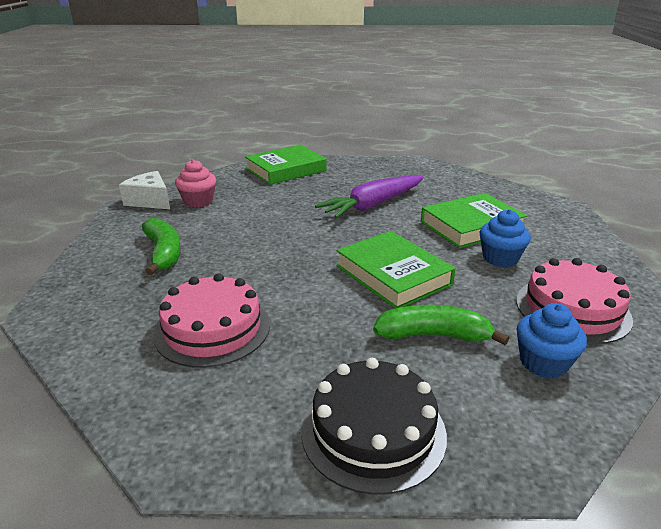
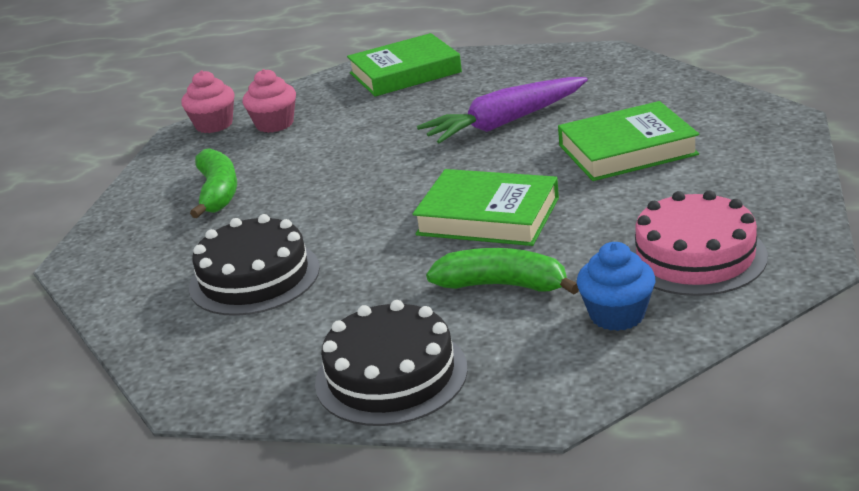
camera: 15 degrees right, 0 degrees up
(150, 201) = (214, 125): white cheese -> pink cupcake
(212, 329) = (254, 277): pink cake -> black cake
(393, 275) = (488, 216): green book -> green book turned 45 degrees counterclockwise
(500, 258) = (641, 193): blue cupcake -> none

